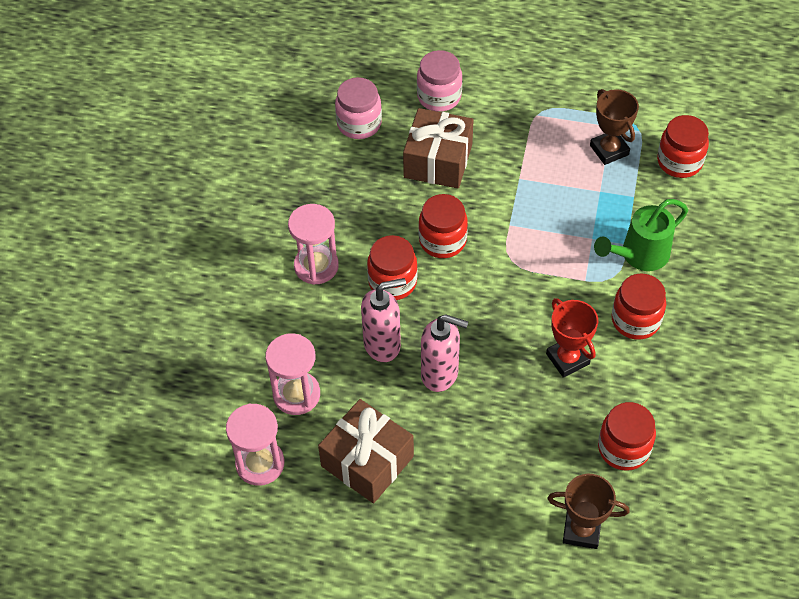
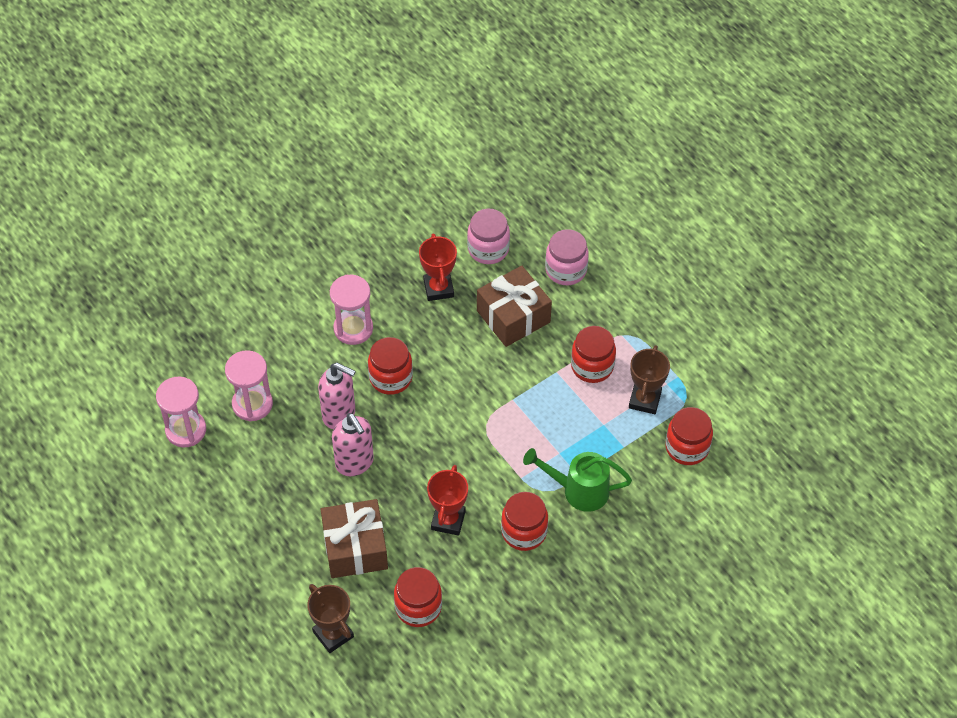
camera: 40 degrees right, 0 degrees up
(352, 182) = (438, 288): none -> red trophy
(367, 461) = (250, 481): brown gift -> brown gift (355, 548)
(442, 240) = (454, 375): red jar -> red jar (592, 366)

